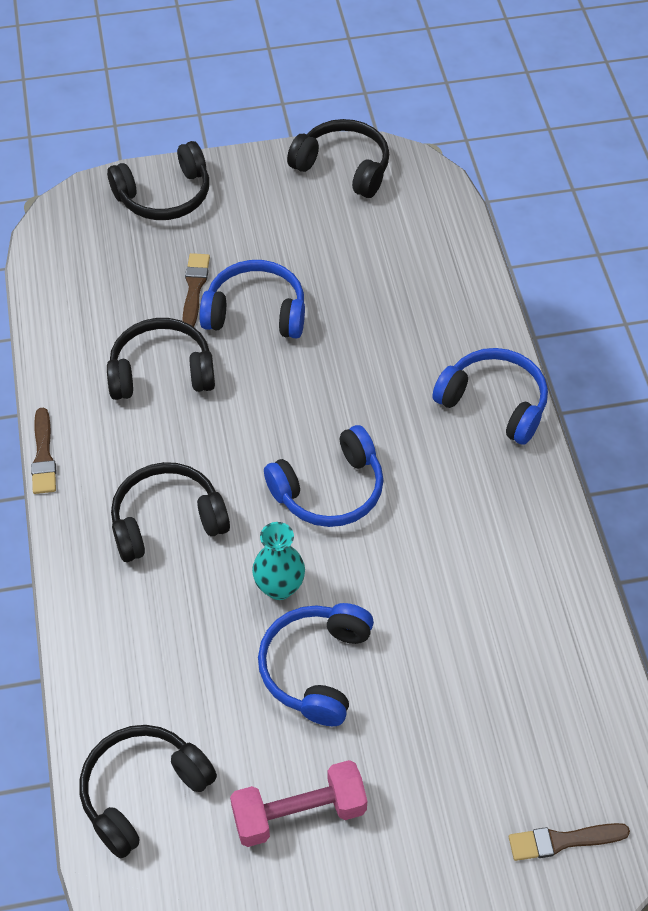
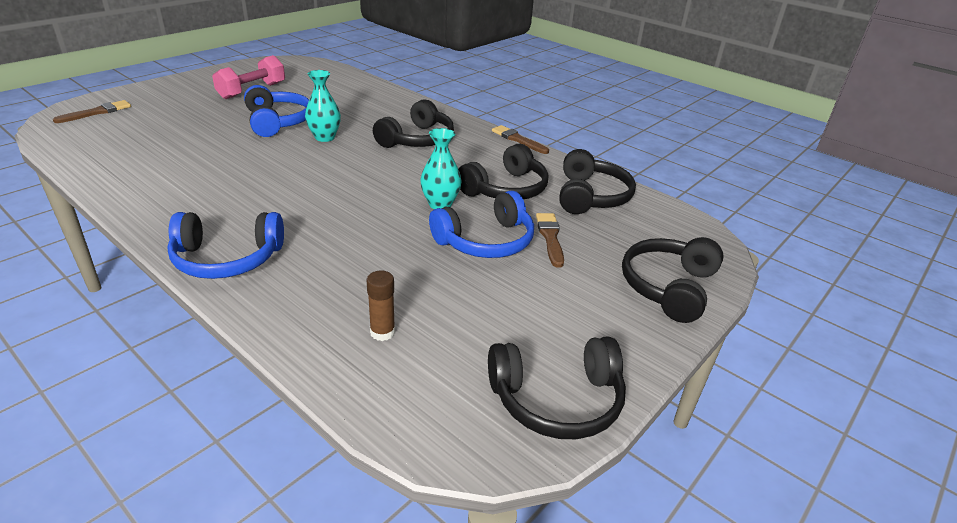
camera: 140 degrees right, 20 degrees down
(143, 792) = (332, 80): black headphones -> black headphones (590, 196)
(194, 288) = (550, 237): brown brush -> brown brush turned 150 degrees counterclockwise
(251, 382) = (440, 204): none -> turquoise vase
(329, 490) = (329, 176): blue headphones -> none
(414, 266) = (382, 332): none -> brown glue stick

